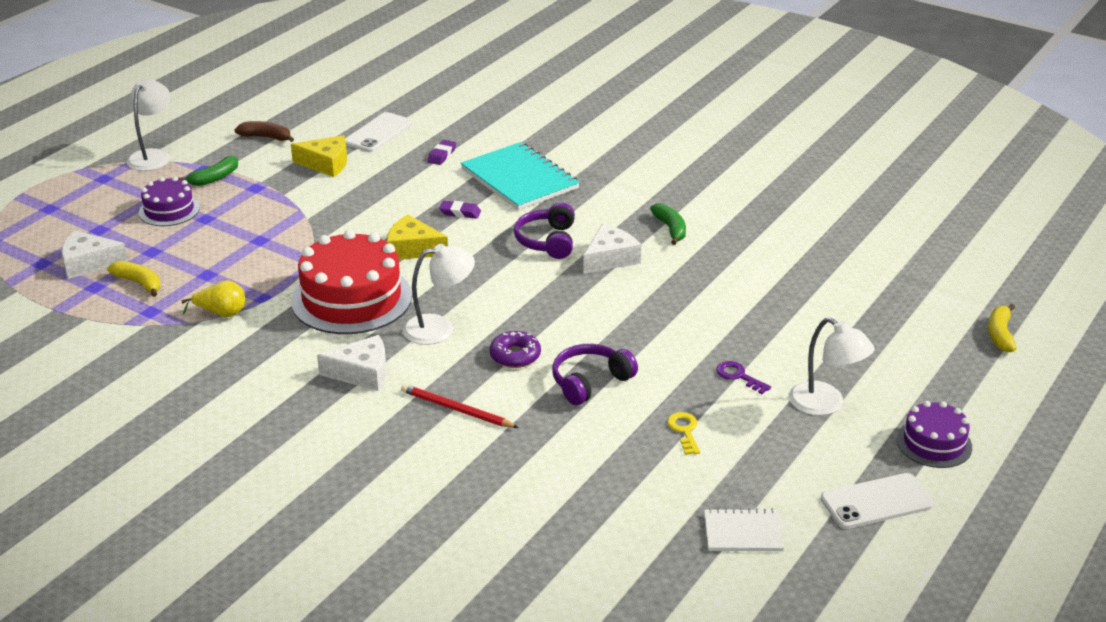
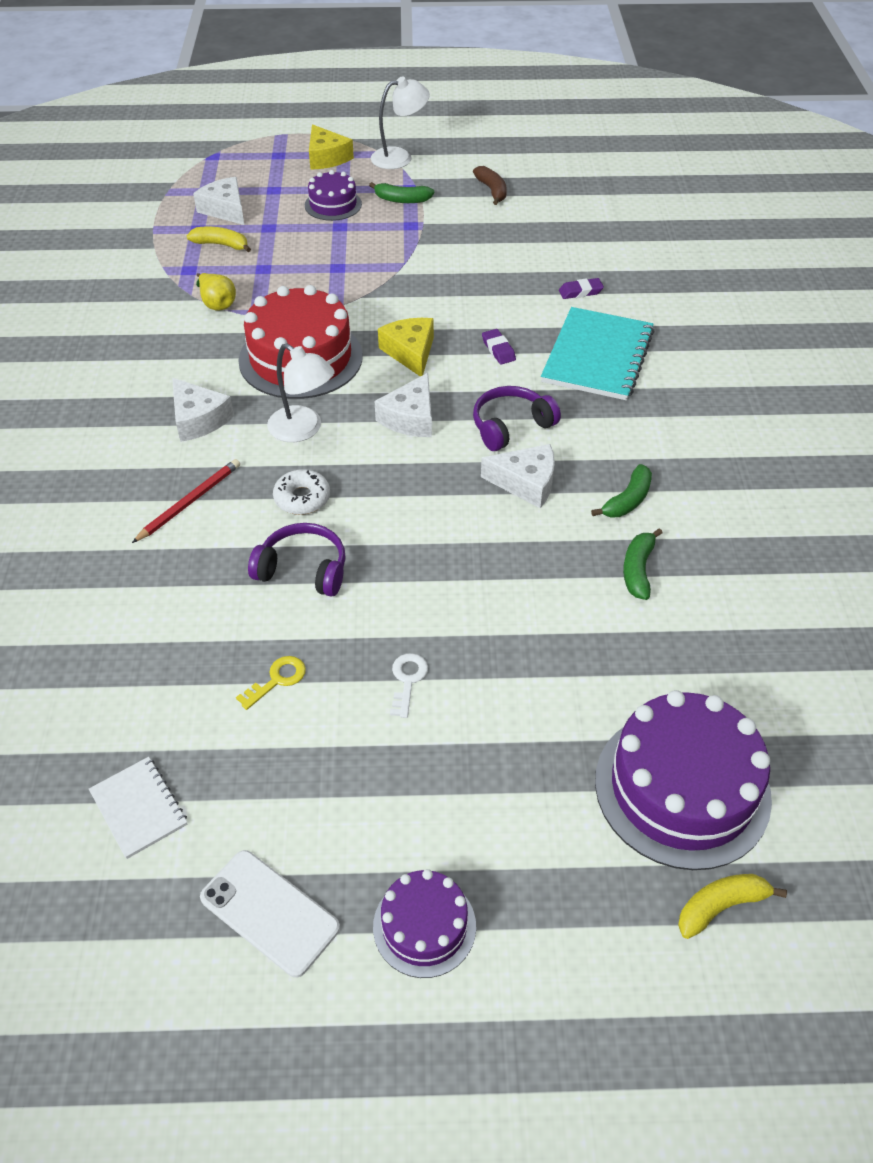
camera: 55 degrees right, 15 degrees up
(139, 283) = (221, 245): yellow banana -> yellow banana turned 75 degrees counterclockwise
(326, 164) = (489, 240): yellow cheese -> yellow cheese (326, 157)
(378, 133) = (572, 240): white phone -> none
(456, 409) = (190, 502): red pencil -> red pencil turned 45 degrees clockwise
(486, 277) = (410, 418): none -> white cheese
(515, 356) = (302, 498): purple donut -> white donut
(734, 252) = (638, 570): none -> green banana
(738, 376) = (407, 680): purple key -> white key
(825, 404) = (418, 782): white lamp -> none
(913, 311) = (682, 788): none -> purple cake

